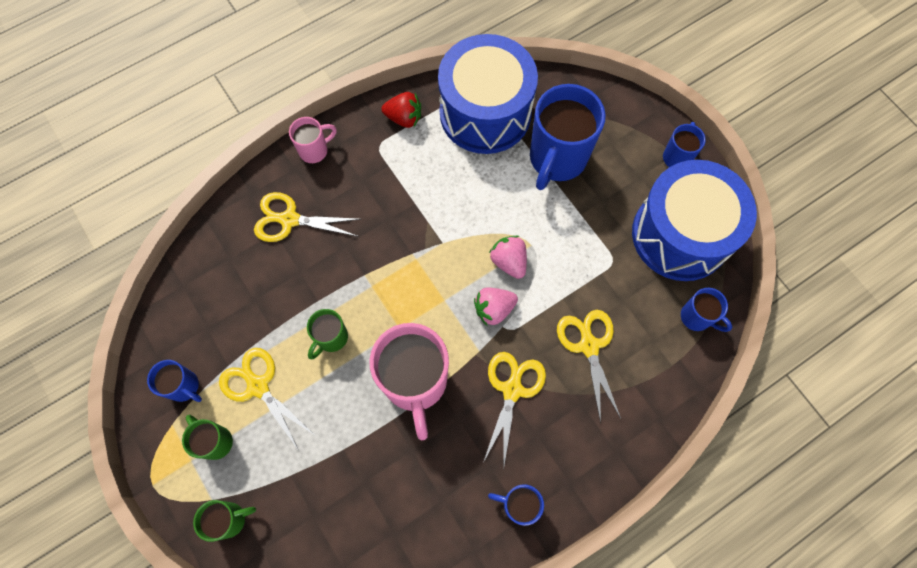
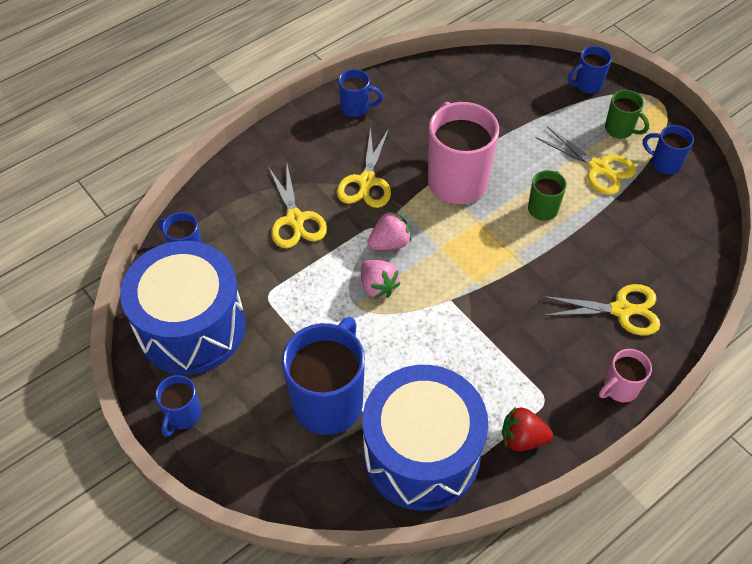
camera: 175 degrees right, 15 degrees down
(230, 519) = (587, 85): green mug -> blue mug

